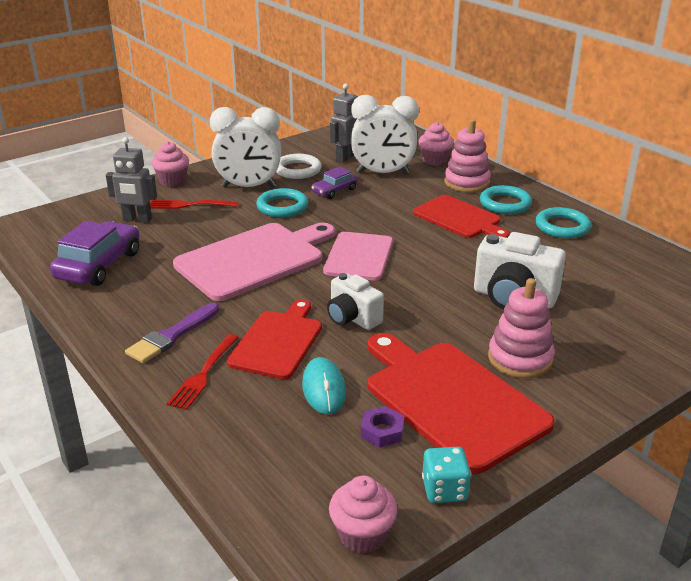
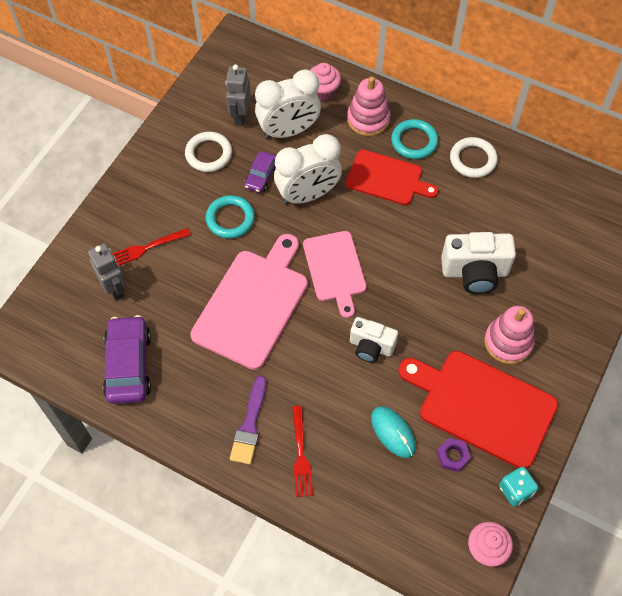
camera: 25 degrees left, 30 degrees up
(137, 220) = (115, 289): grey robot -> grey robot turned 105 degrees counterclockwise
(172, 181) = (104, 216): pink cupcake -> none
(249, 187) = (181, 199): white clock -> white clock (308, 195)
(278, 342) = (332, 397): red cutting board -> none
(562, 227) = (473, 159): turquoise ring -> white ring

